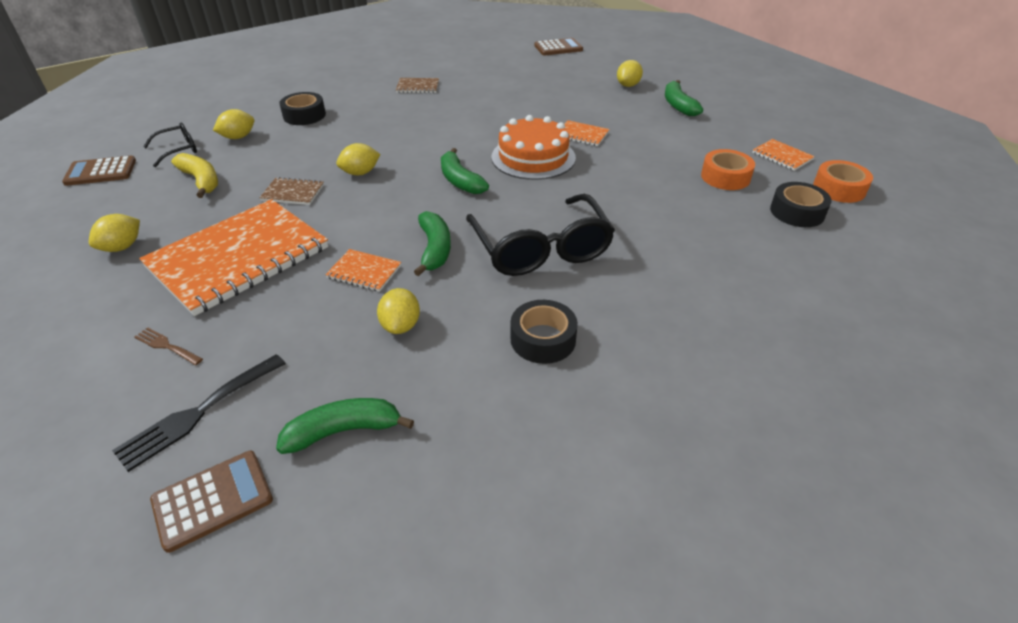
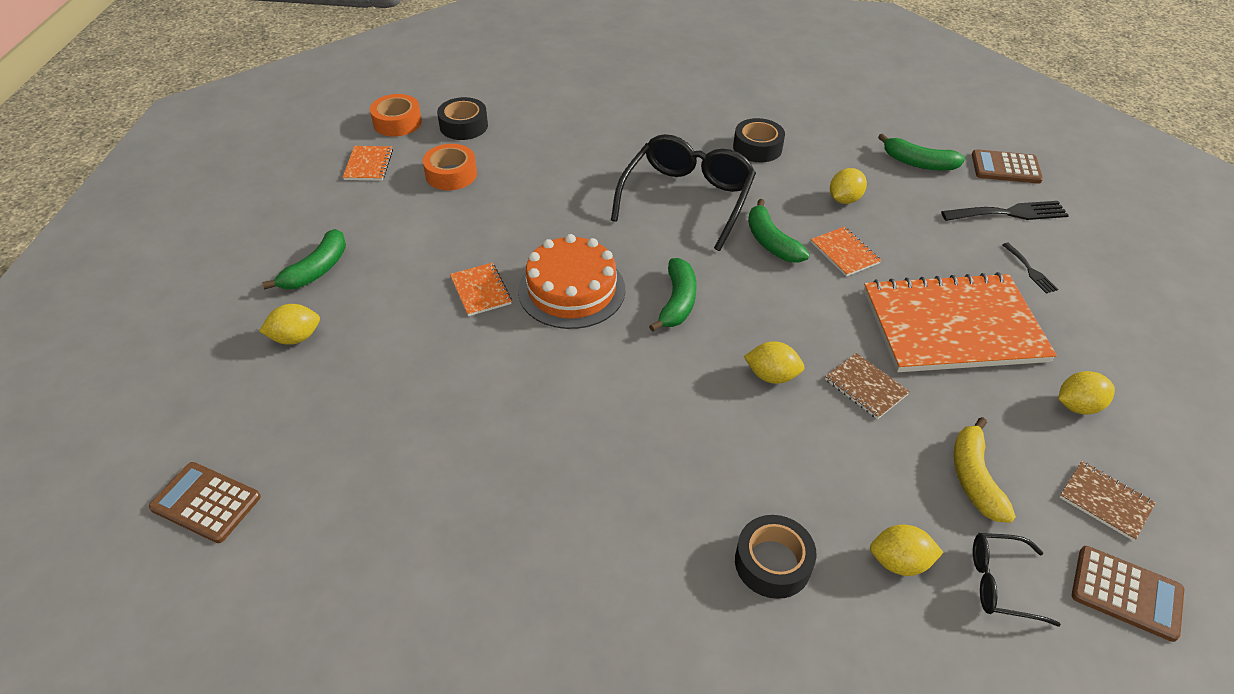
camera: 140 degrees left, 5 degrees up
(166, 346) = (1030, 270): brown fork -> black fork
(418, 87) = (544, 533): brown notebook -> brown notebook (1105, 501)
(434, 249) = (771, 242): green banana -> green banana turned 60 degrees counterclockwise

